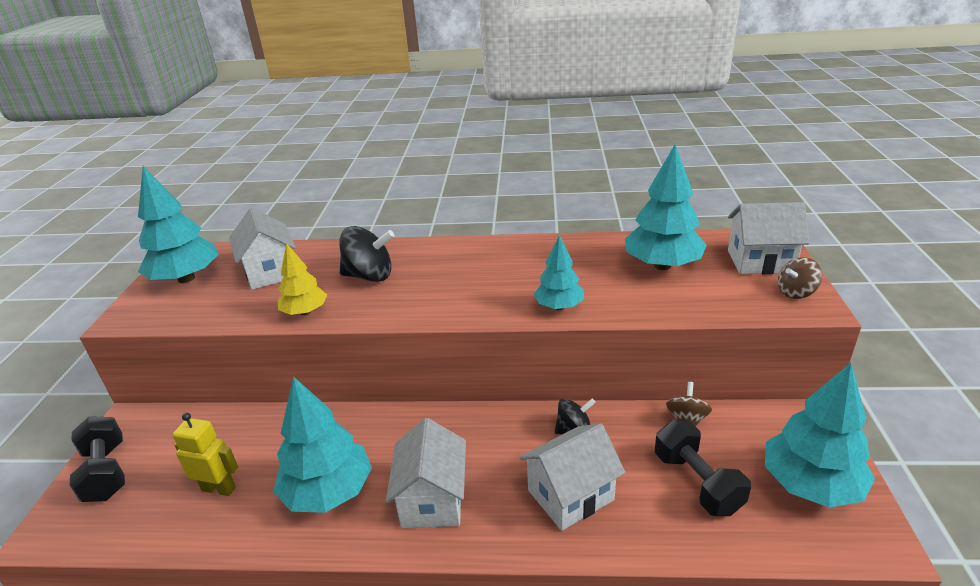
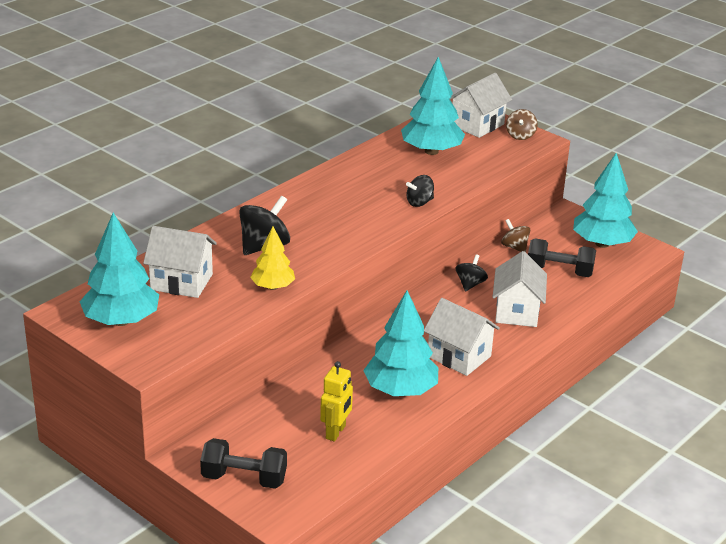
camera: 55 degrees left, 0 degrees up
(219, 488) = (336, 432): yellow robot -> yellow robot turned 150 degrees clockwise
(559, 306) = (419, 202): turquoise tree -> black spinning top

